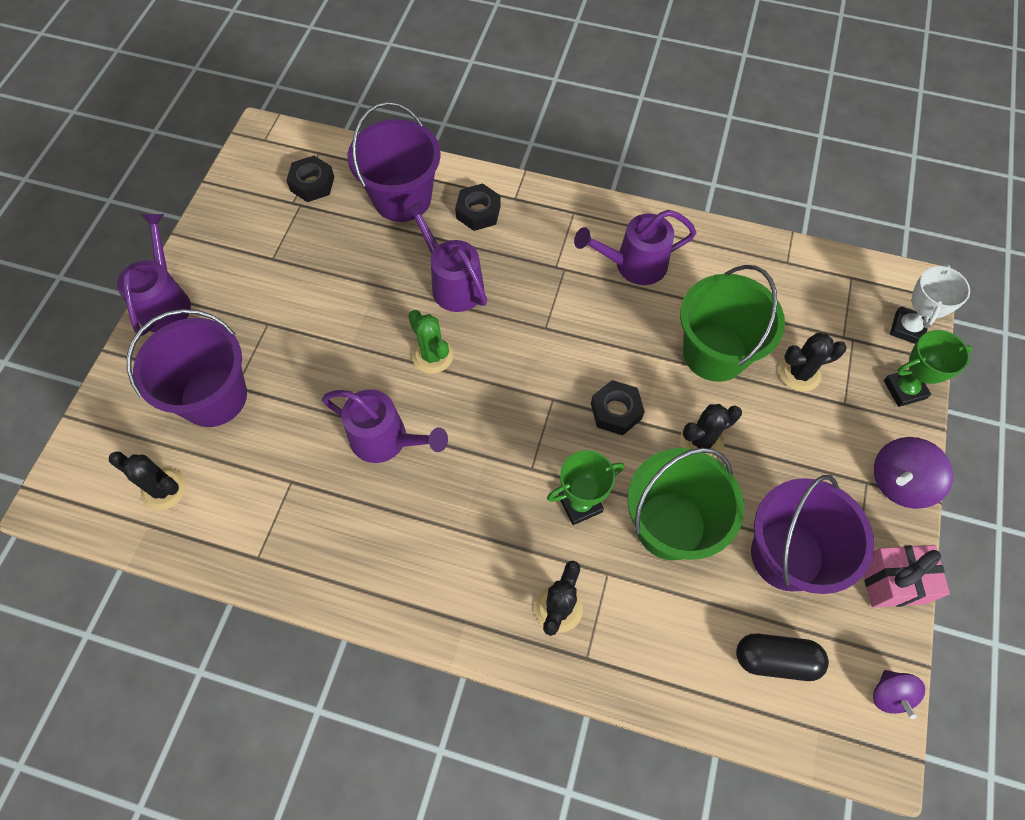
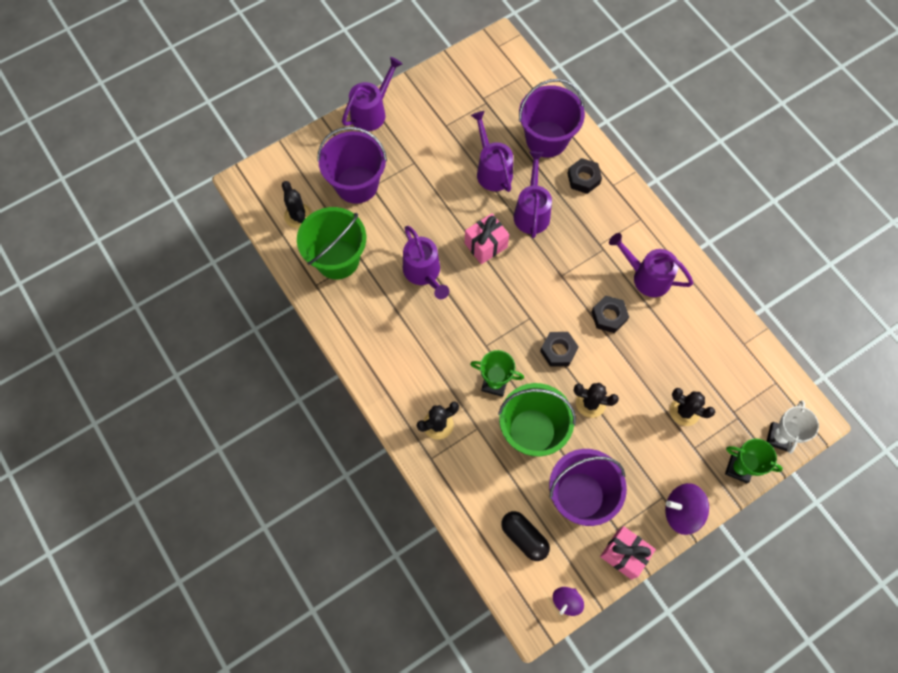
camera: 40 degrees right, 5 degrees up
(312, 184) = (503, 94): black nut -> black nut (609, 316)
(368, 269) = (492, 169): none -> purple watering can
(432, 355) = (486, 245): green cactus -> pink gift
(714, 353) = (645, 362): green bucket -> green bucket (337, 259)
(907, 328) = (779, 437): white trophy -> white trophy turned 45 degrees counterclockwise

